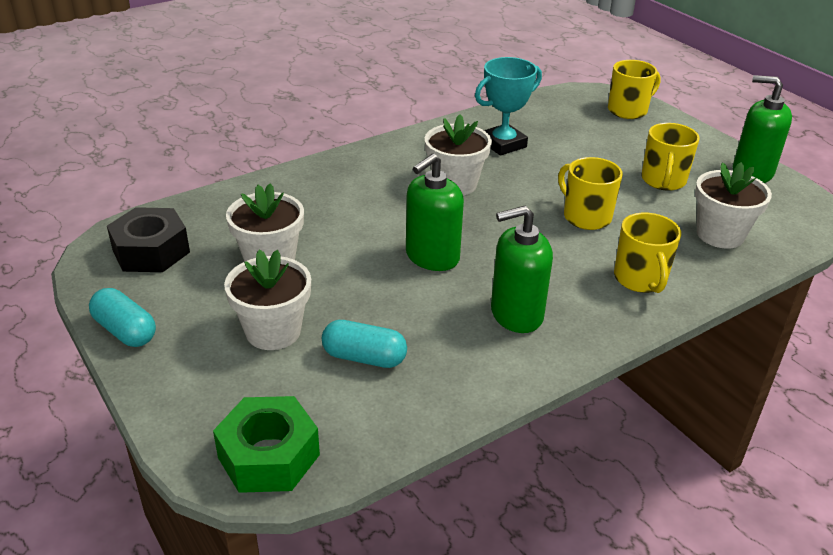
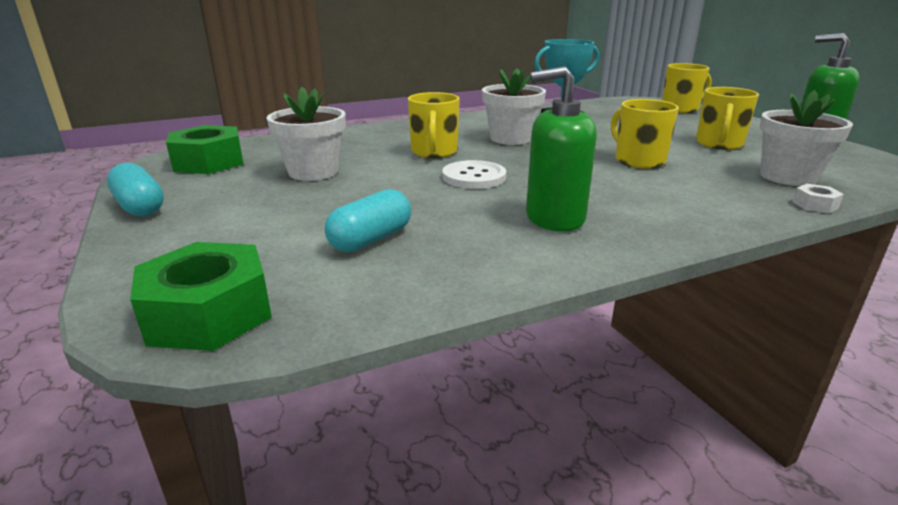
camera: 10 degrees right, 10 degrees down
(151, 251) = (209, 162): black nut -> green nut
(273, 331) = (285, 215): white flower pot -> none
(364, 358) = (371, 239): turquoise capsule -> turquoise capsule turned 75 degrees counterclockwise
(432, 257) = (474, 177): green soap dispenser -> white button
(640, 279) = (700, 201): yellow mug -> yellow mug (434, 152)
(736, 276) = (815, 205): none -> white nut

